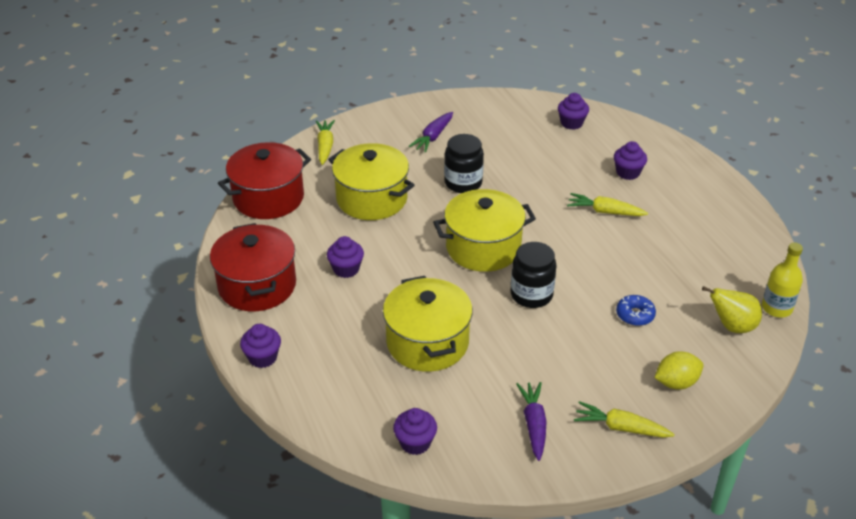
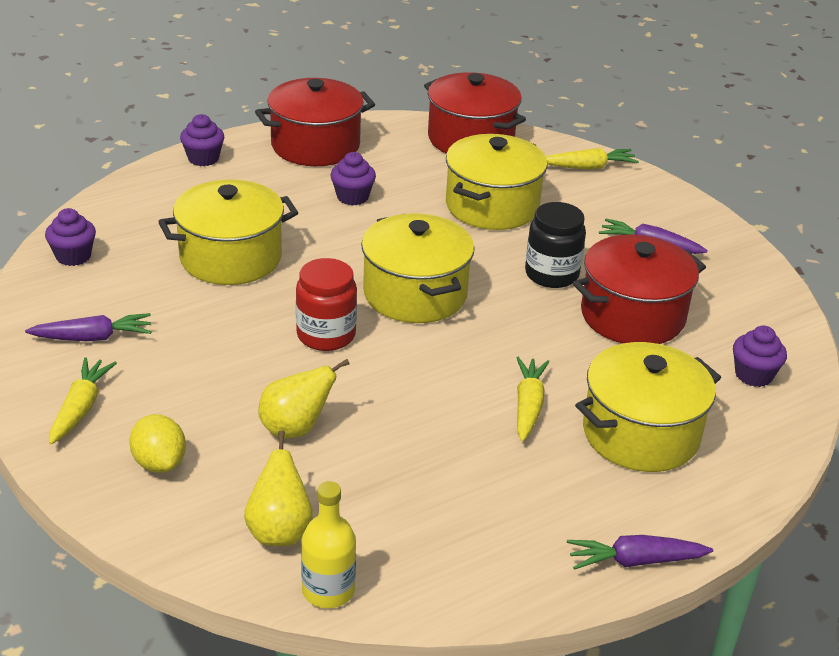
camera: 80 degrees right, 5 degrees down
(512, 157) = (632, 316): none -> red pot
(531, 295) = (326, 335): black jar -> red jar
(628, 173) = (641, 434): purple cupcake -> yellow pot
(635, 315) = (295, 429): blue donut -> yellow pear
(731, 192) = (635, 561): none -> purple carrot

